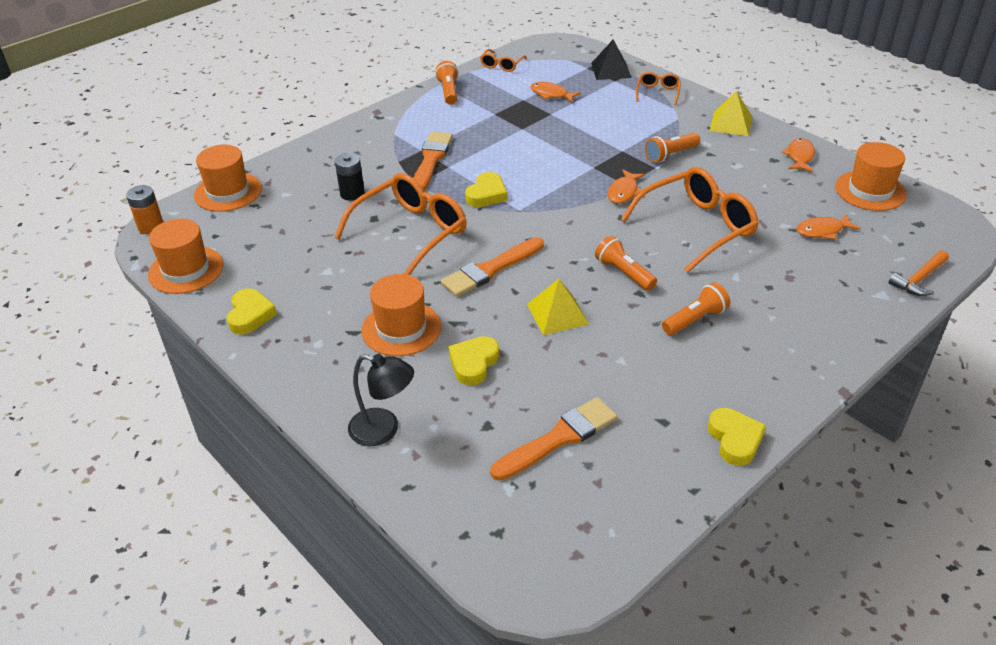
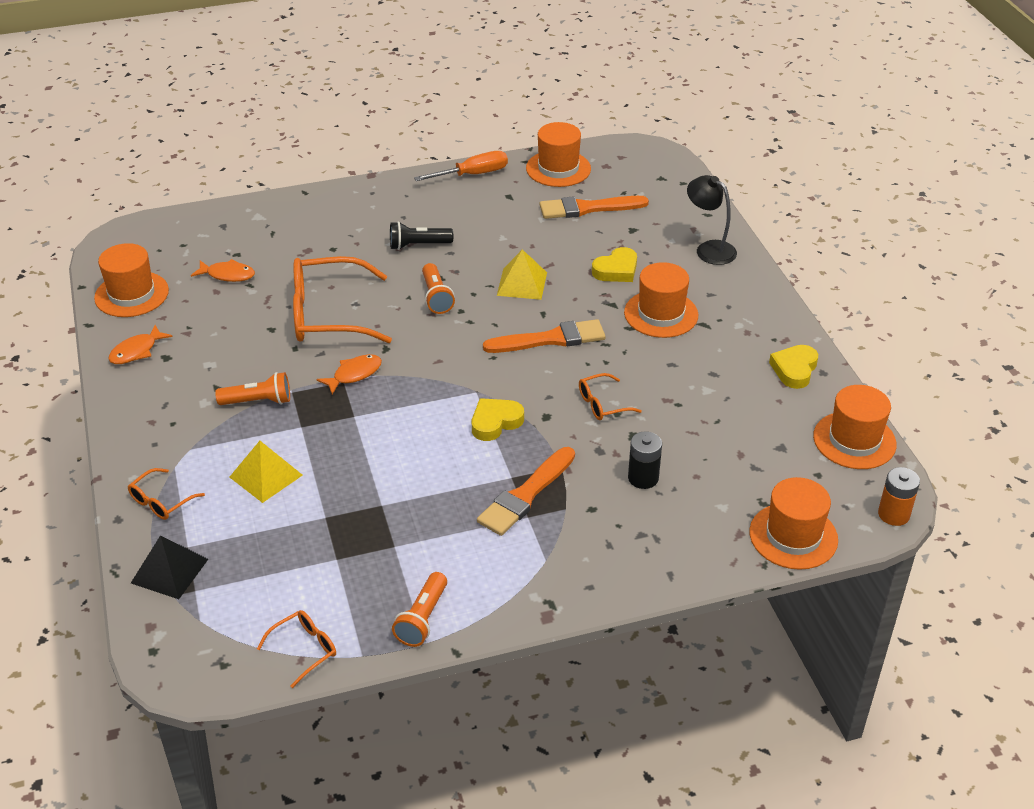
camera: 155 degrees left, 0 degrees up
(411, 232) = (602, 404): orange glasses -> orange glasses, size x0.47
(551, 94) = (292, 553): orange fish -> none
(642, 493) = (558, 168): none -> orange hat
(695, 319) = (418, 245): orange flashlight -> black flashlight
(731, 123) = (143, 419): yellow pyramid -> yellow pyramid (266, 476)
(735, 439) = (473, 174): yellow heart -> orange screwdriver
(919, 279) = (214, 217): orange hammer -> none

